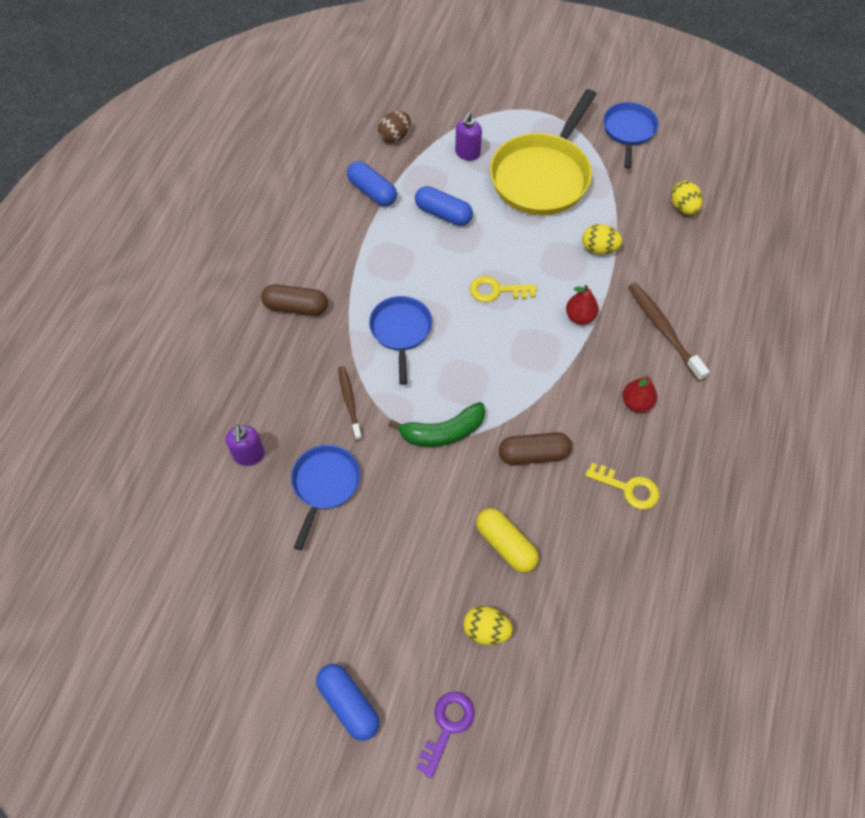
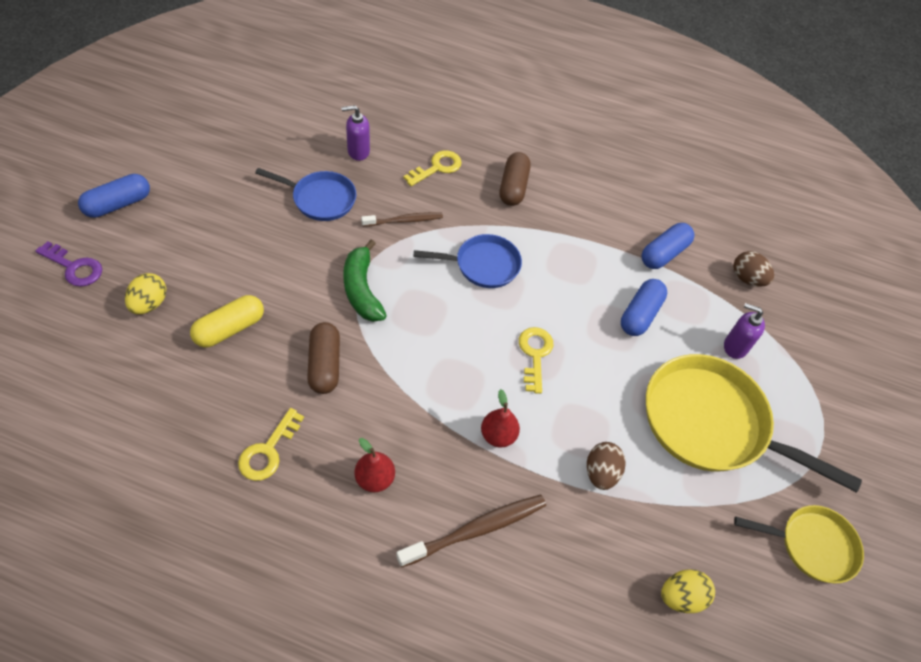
camera: 85 degrees right, 5 degrees down
(271, 376) = (437, 168): none -> yellow key
(599, 249) = (601, 473): yellow egg -> brown egg
(628, 131) = (811, 545): blue pan -> yellow pan

